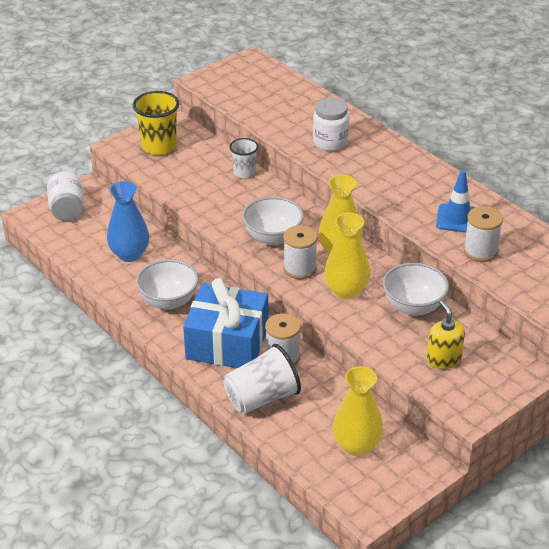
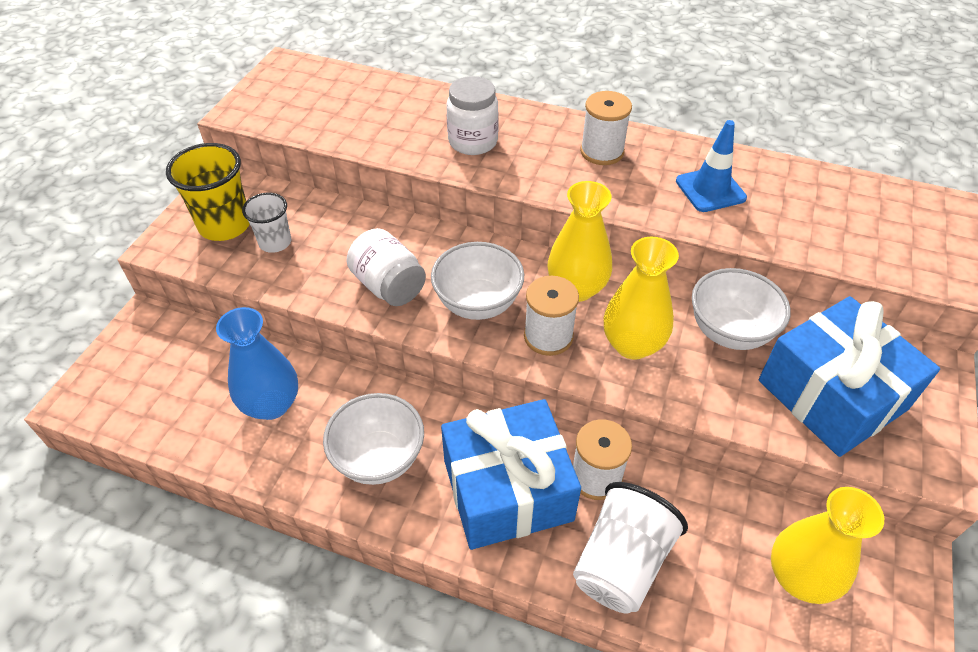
camera: 30 degrees left, 10 degrees up
(67, 210) = (132, 369): white jar -> white jar (389, 286)
(244, 172) = (369, 221): white cup -> white cup (275, 242)
(443, 359) = (831, 395): yellow soap dispenser -> blue gift
(480, 251) = (777, 224): white spool -> white spool (602, 152)

